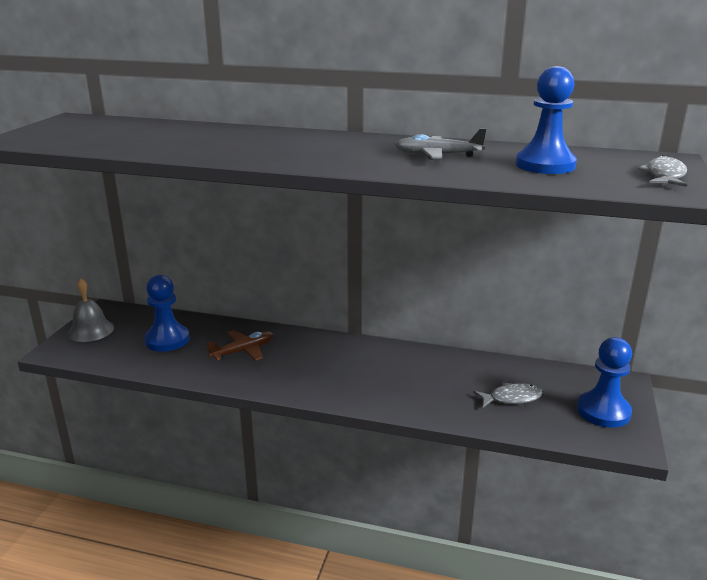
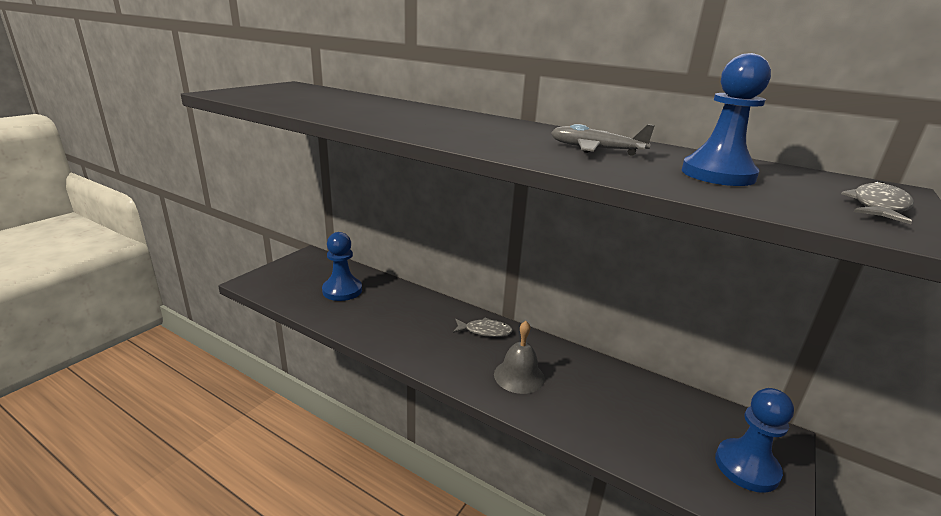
camera: 15 degrees right, 0 degrees up
(91, 330) = (288, 270): grey bell -> grey bell (519, 376)
(243, 351) = (400, 314): brown plane -> none
(511, 398) = (642, 424): grey fish -> grey fish (485, 331)

